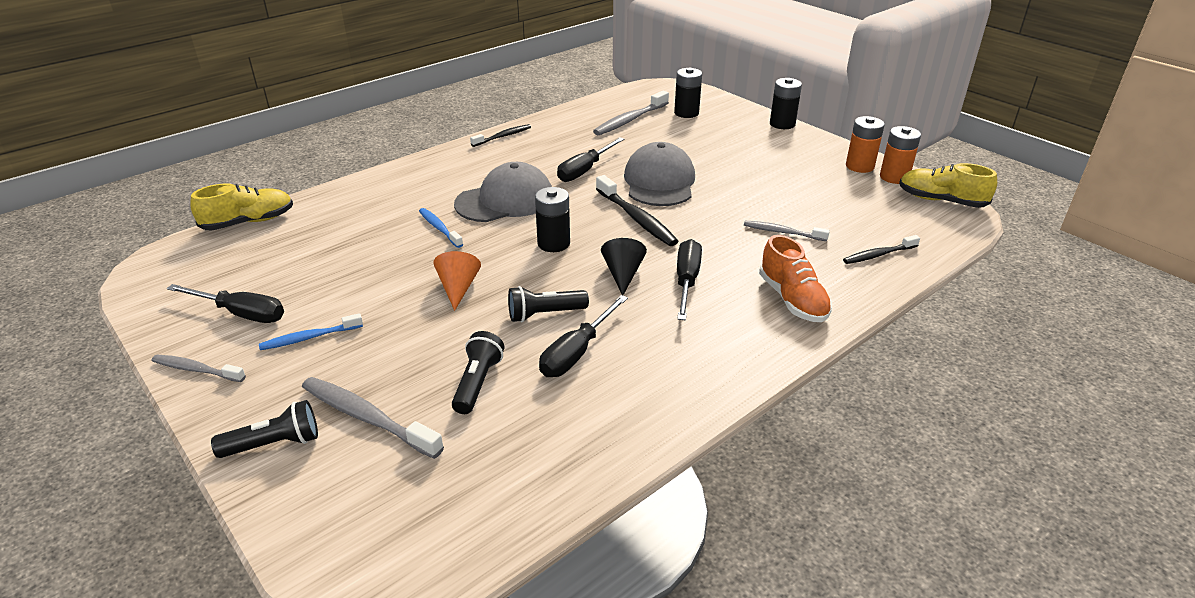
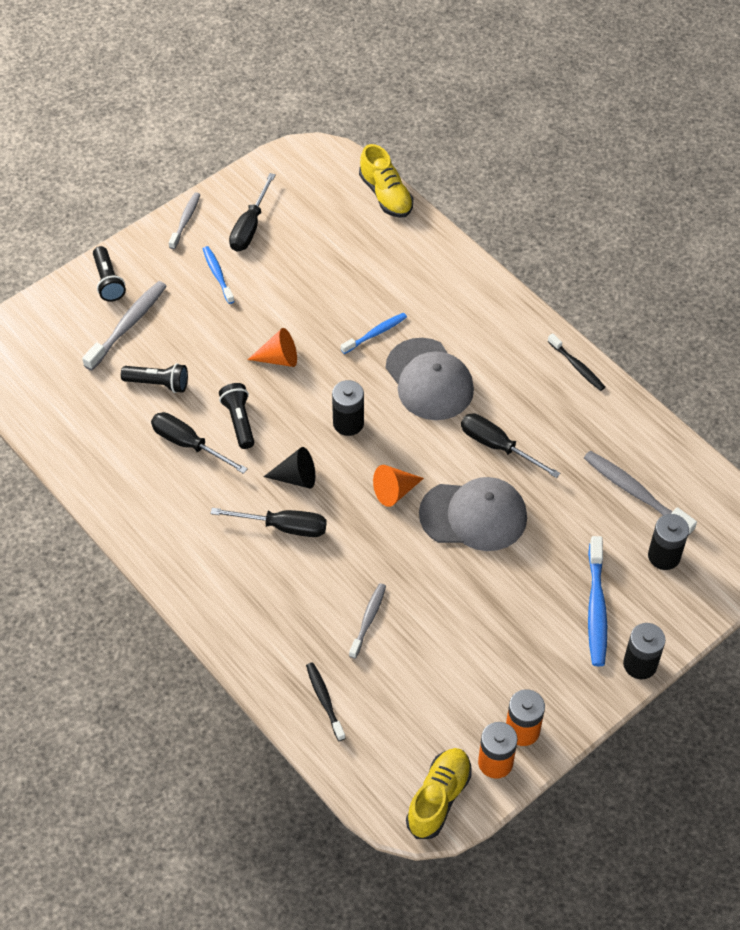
camera: 90 degrees right, 20 degrees up
(636, 218) = (395, 491): black toothbrush -> orange cone
(739, 137) = (596, 608): none -> blue toothbrush
(792, 299) = (251, 608): orange shoe -> none

